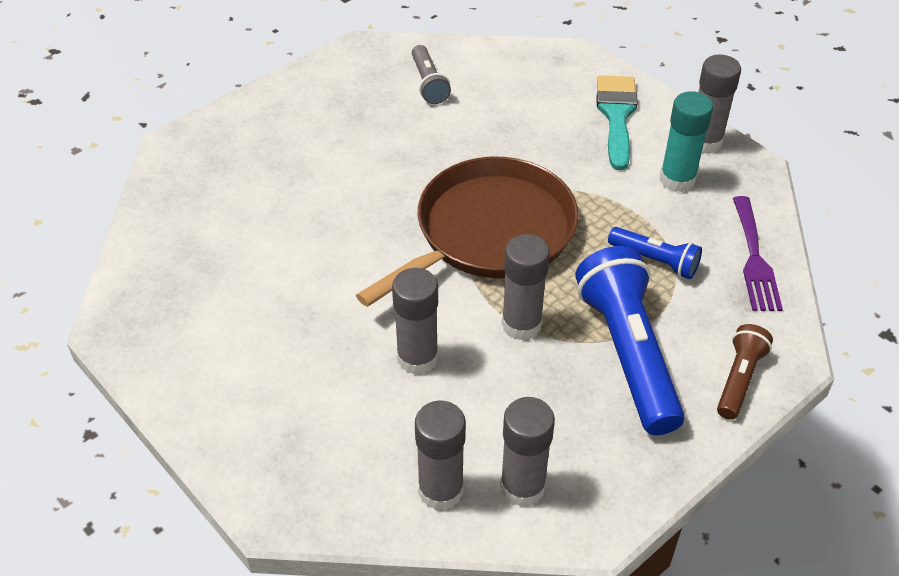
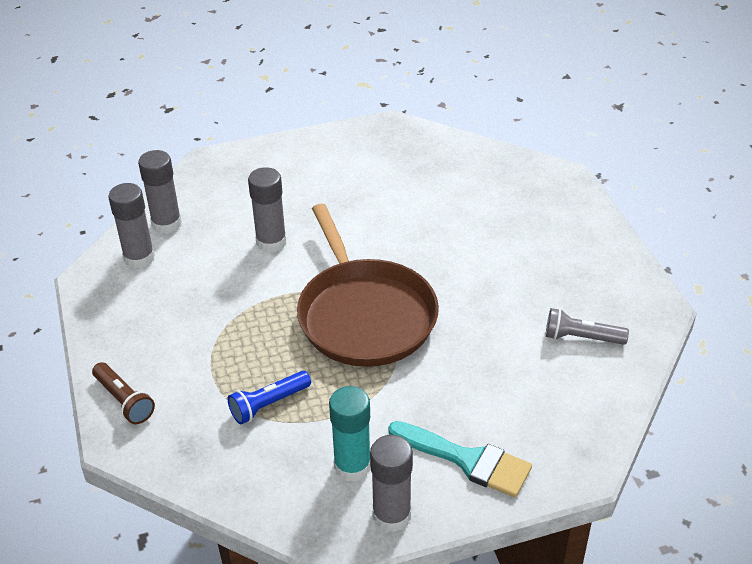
camera: 115 degrees right, 5 degrees down
(521, 324) = (262, 301): grey glue stick -> none
(628, 353) = (194, 348): blue flashlight -> none
(754, 259) = (224, 474): purple fork -> none

